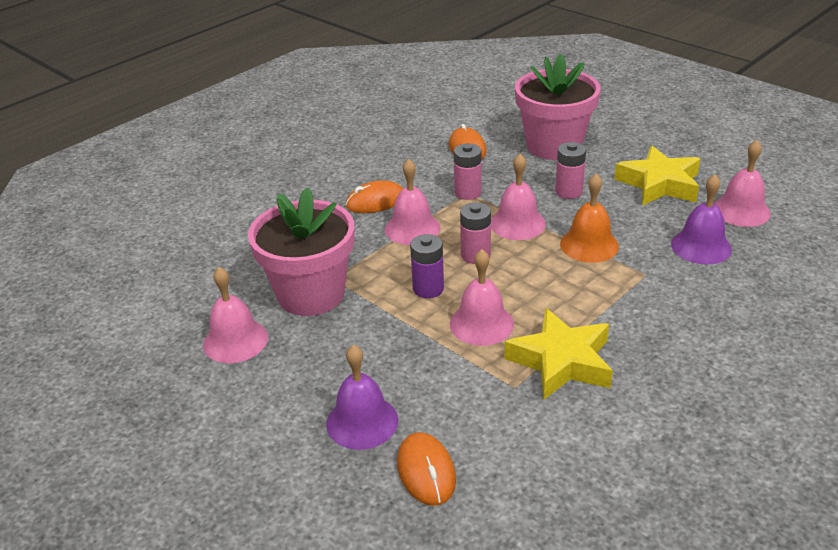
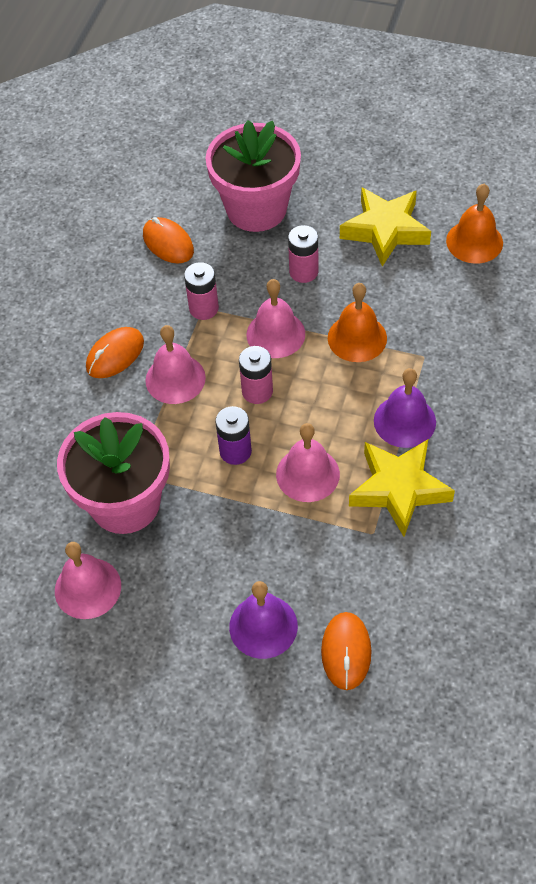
camera: 25 degrees left, 20 degrees up
(426, 471) = (346, 652): orange mouse -> orange mouse turned 45 degrees clockwise
(701, 246) = (457, 302): purple bell -> purple bell (404, 421)
(741, 210) = (474, 241): pink bell -> orange bell

